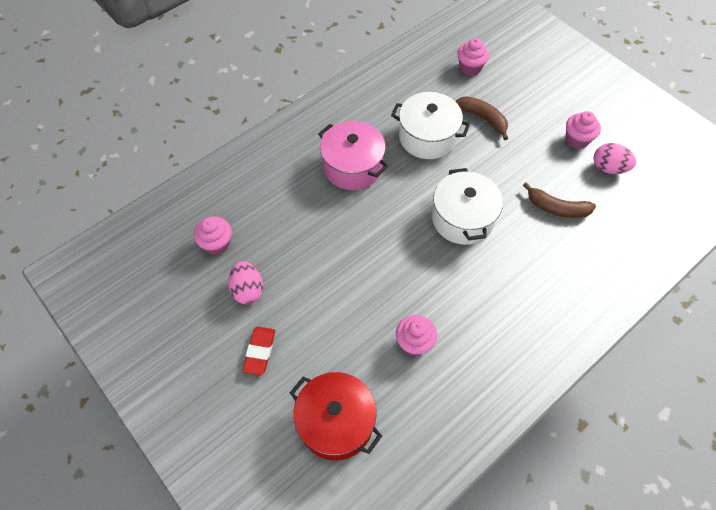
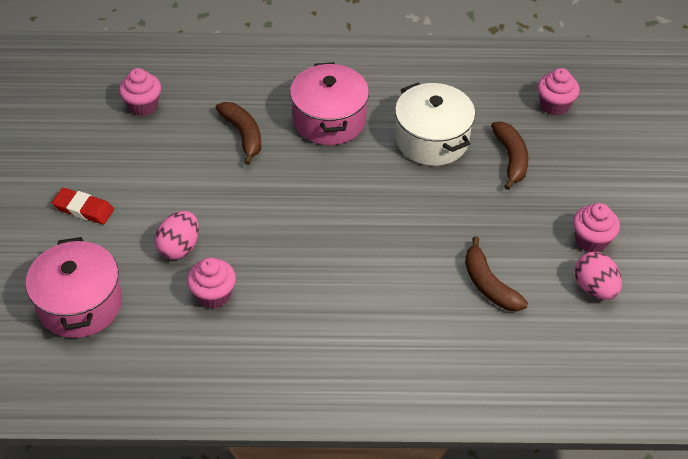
camera: 40 degrees right, 10 degrees down
(248, 290) = (127, 157): pink egg -> pink egg (179, 247)
(260, 351) = (83, 209): red eraser -> red eraser turned 60 degrees clockwise
(309, 216) = (243, 135): none -> brown banana
(336, 422) = (80, 304): red pot -> pink pot
(462, 218) = (380, 229): white pot -> none

